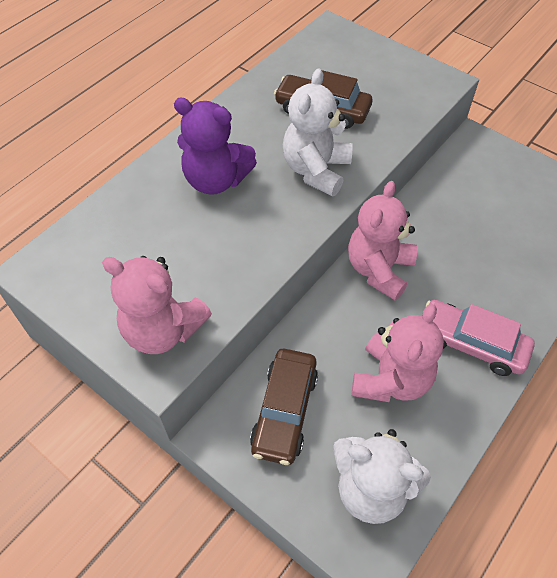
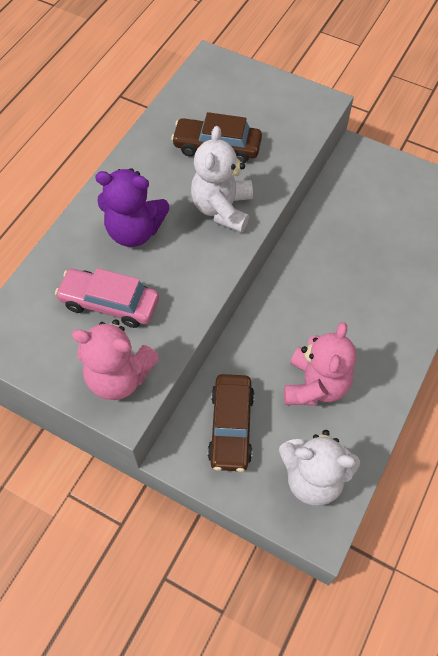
camera: 10 degrees left, 5 degrees up
(379, 270) = (290, 289): pink teddy bear -> none
(471, 343) = (377, 343): pink car -> pink car (109, 303)

